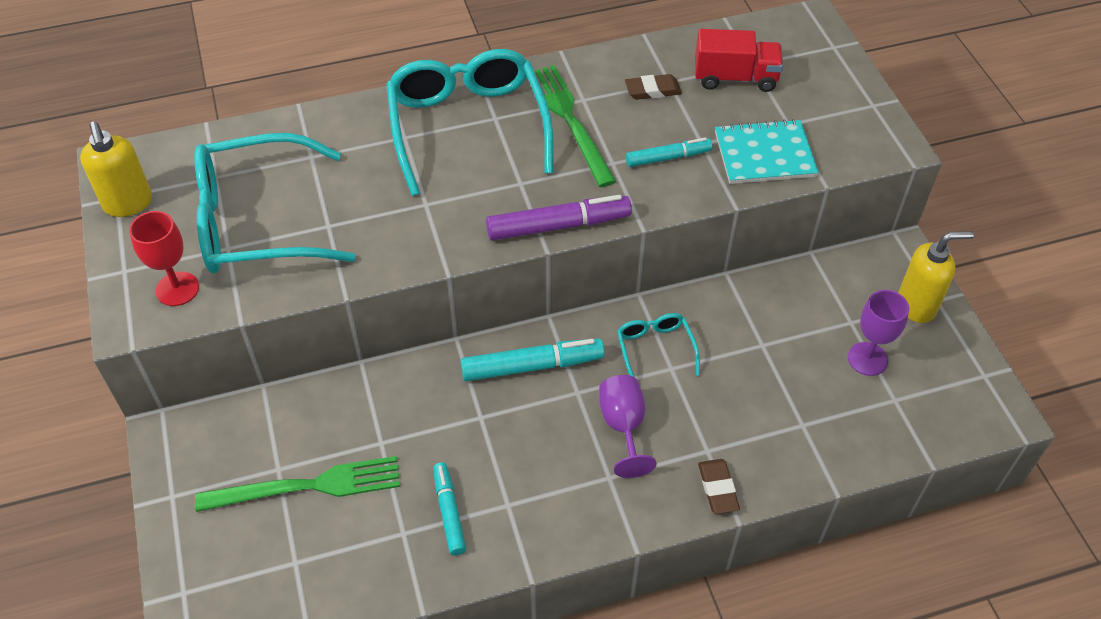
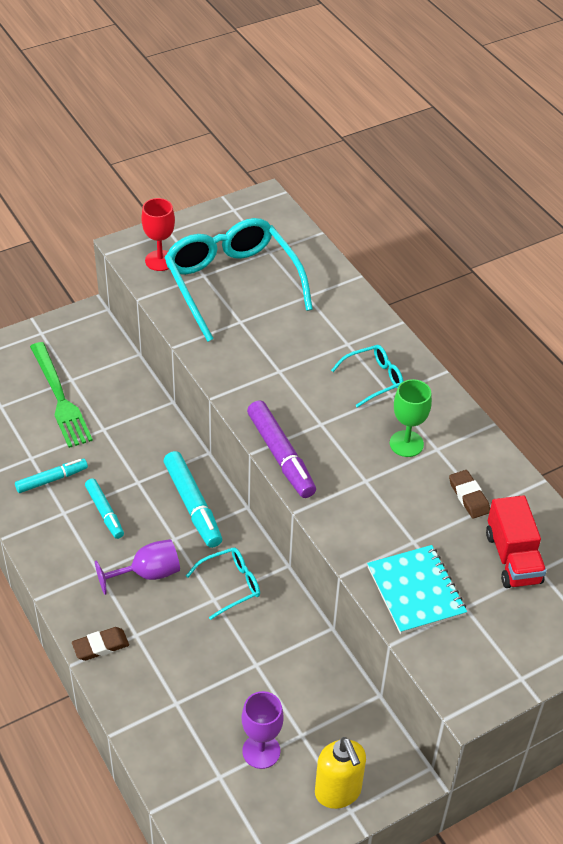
camera: 75 degrees right, 5 degrees down
(128, 204) = (229, 216): yellow soap dispenser -> none
(468, 127) = (373, 379): turquoise glasses -> turquoise glasses, size x0.47
(569, 120) = (406, 444): green fork -> green goblet
(668, 158) = (385, 519): turquoise marker -> turquoise marker (105, 512)

